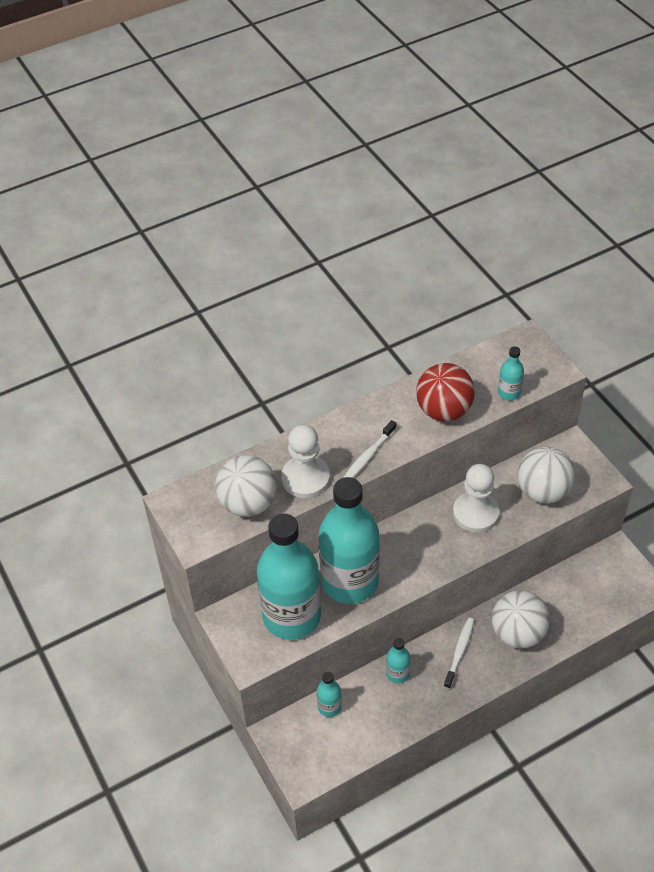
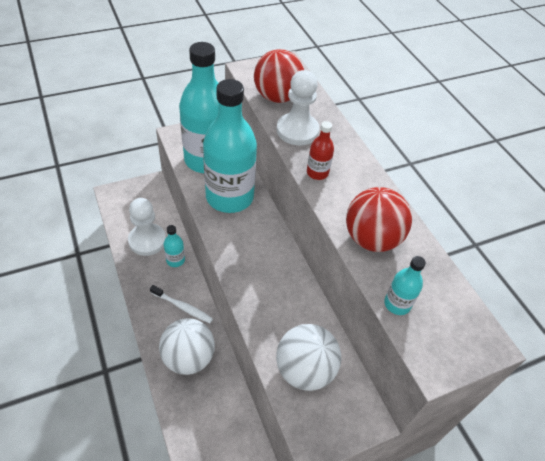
camera: 90 degrees right, 0 degrees up
(248, 503) = (277, 97): white ball -> red ball
(329, 707) = (161, 215): turquoise bottle -> none
(368, 456) = (317, 173): white toothbrush -> red bottle
(475, 513) = (284, 300): white pawn -> white pawn (147, 240)

